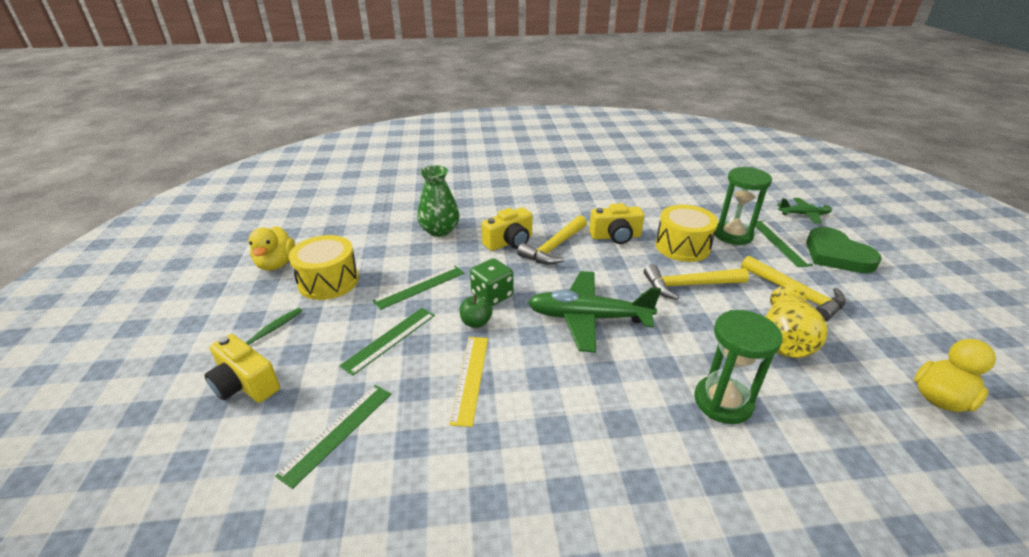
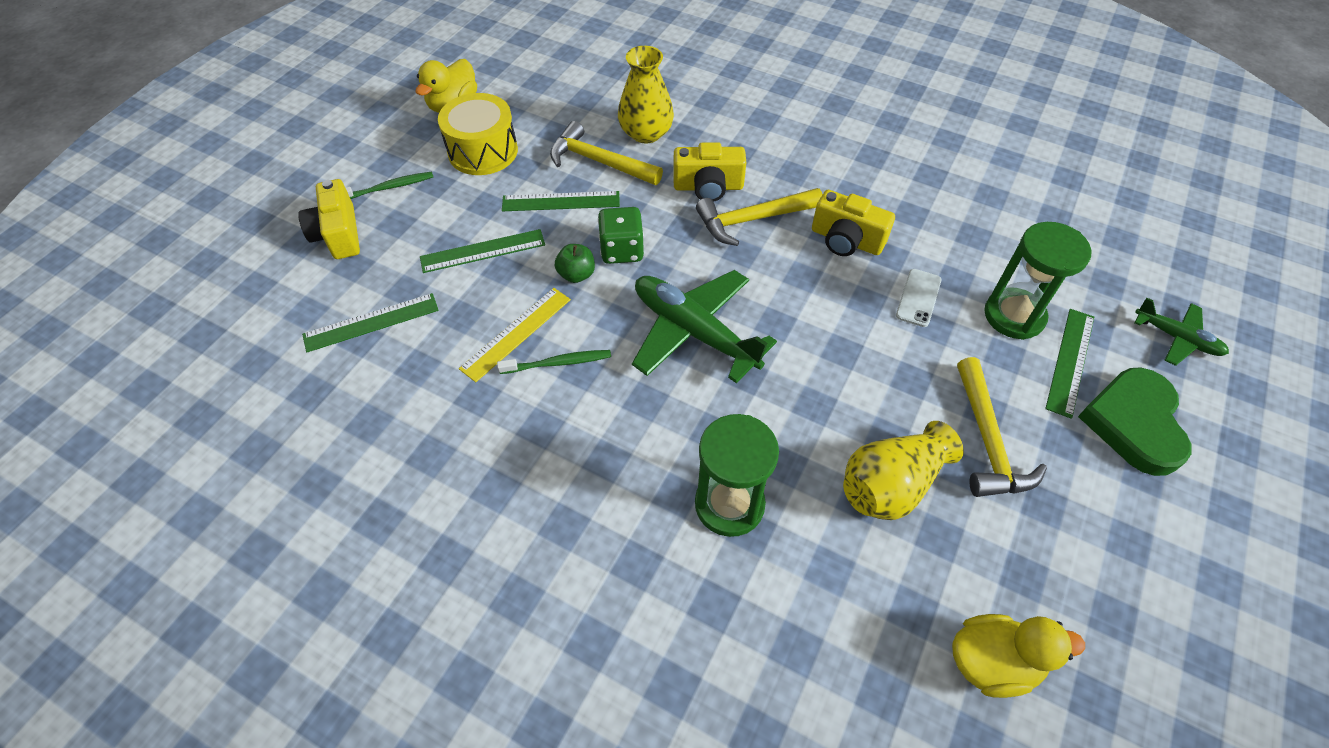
camera: 35 degrees right, 20 degrees up
(439, 230) = (646, 133): green vase -> yellow vase
(521, 380) = (558, 363): none -> green toothbrush
(682, 246) = (918, 298): yellow drum -> white phone
(688, 285) = (859, 355): yellow hammer -> yellow hammer (599, 161)

